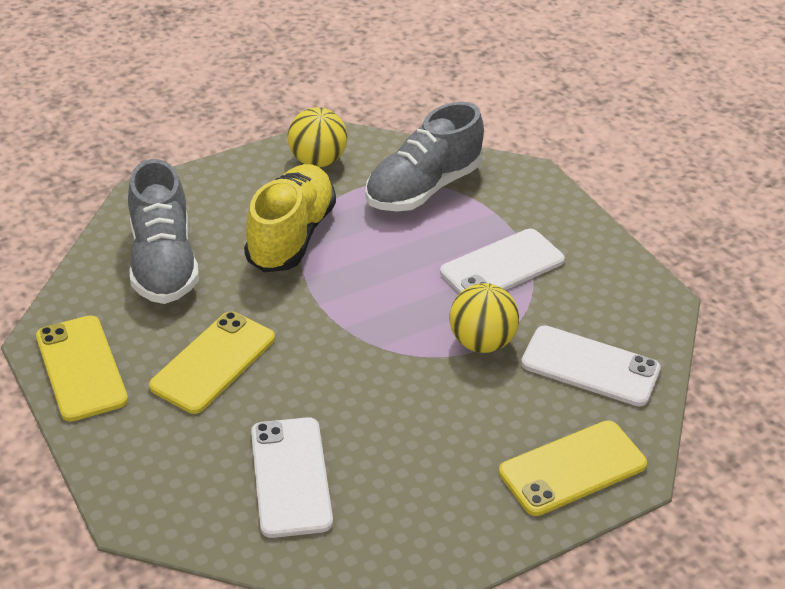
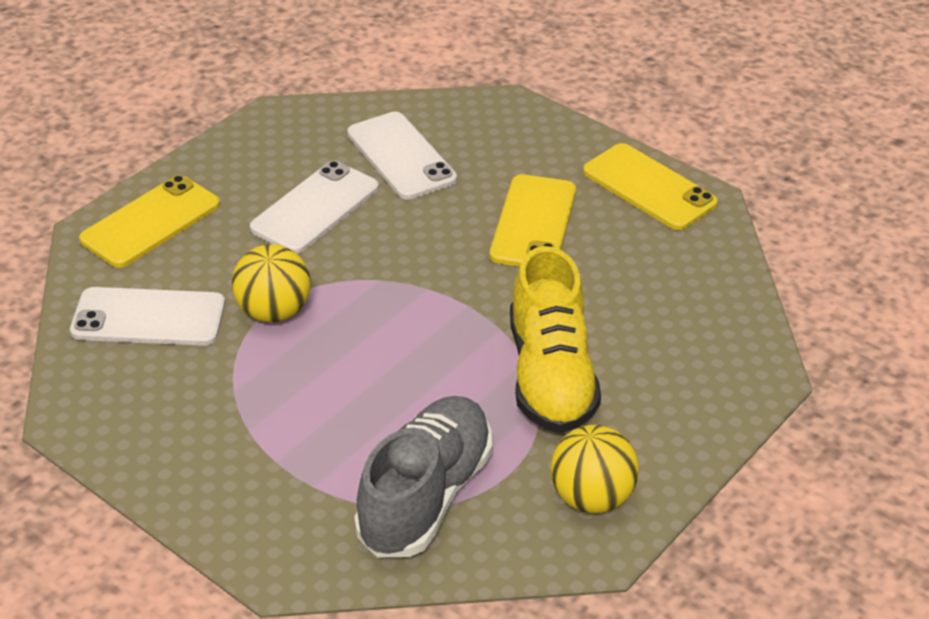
camera: 160 degrees right, 0 degrees up
(163, 262) = (665, 303): grey shoe -> none
(502, 266) = (279, 408): white phone -> white phone (315, 208)

